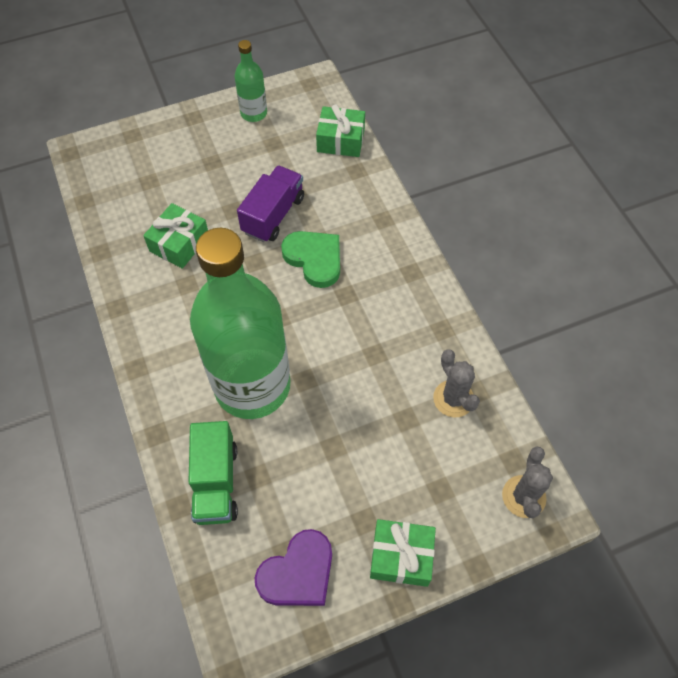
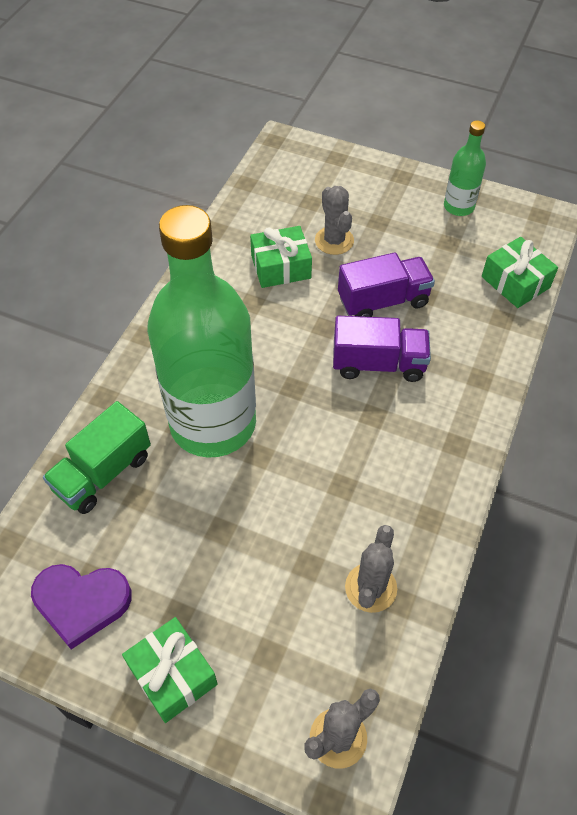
camera: 45 degrees right, 5 degrees down
(196, 197) = (334, 241): none -> grey cactus
(314, 259) = (378, 364): green heart -> purple truck

